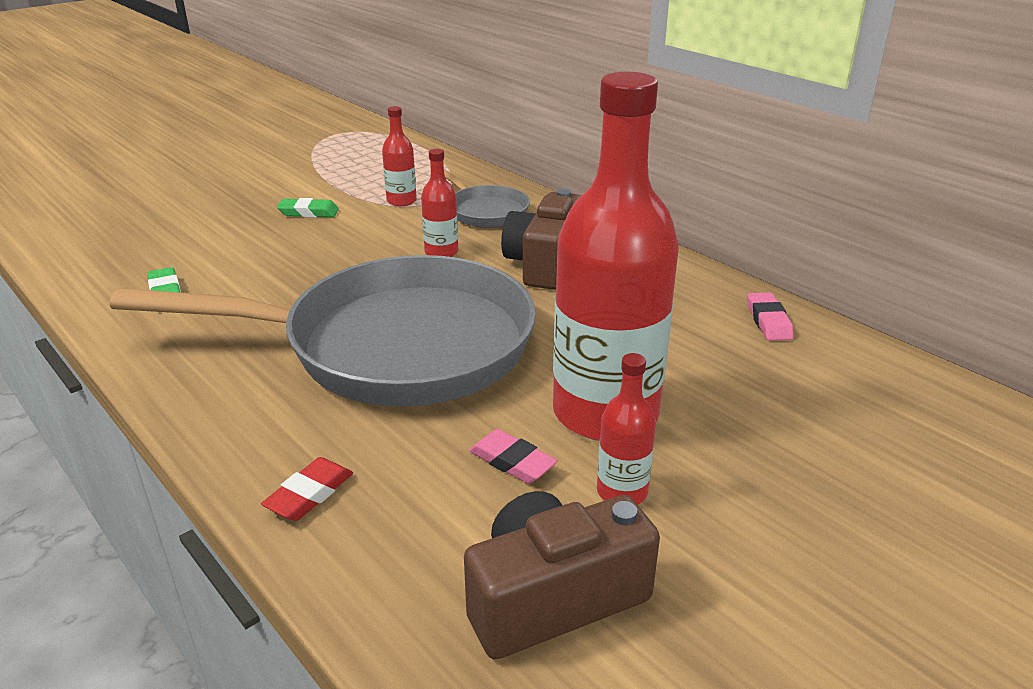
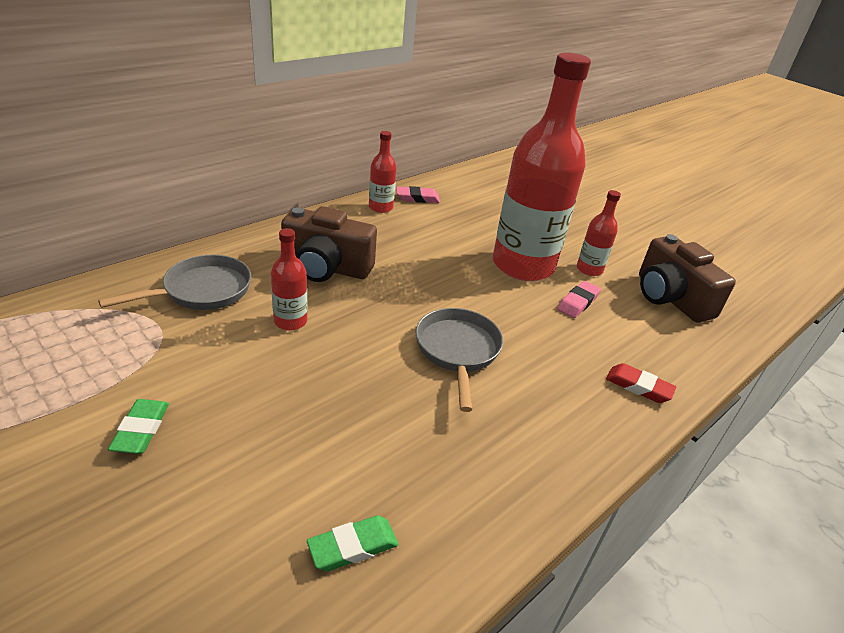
camera: 95 degrees left, 5 degrees up
(393, 346) = (457, 351): grey pan -> grey pan, size x0.44
(401, 201) = (144, 347): red bottle -> red bottle (380, 207)

